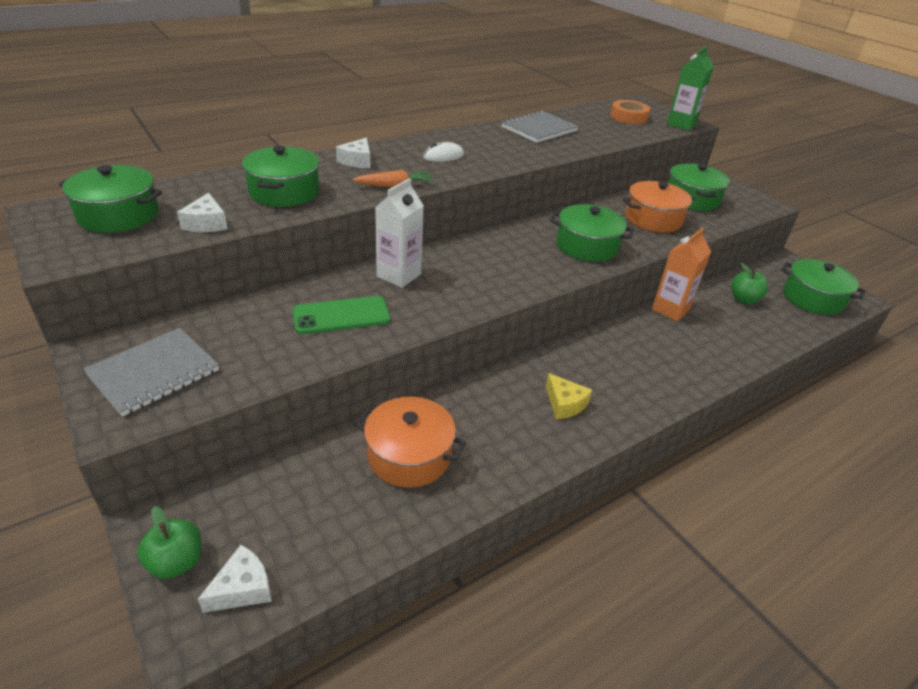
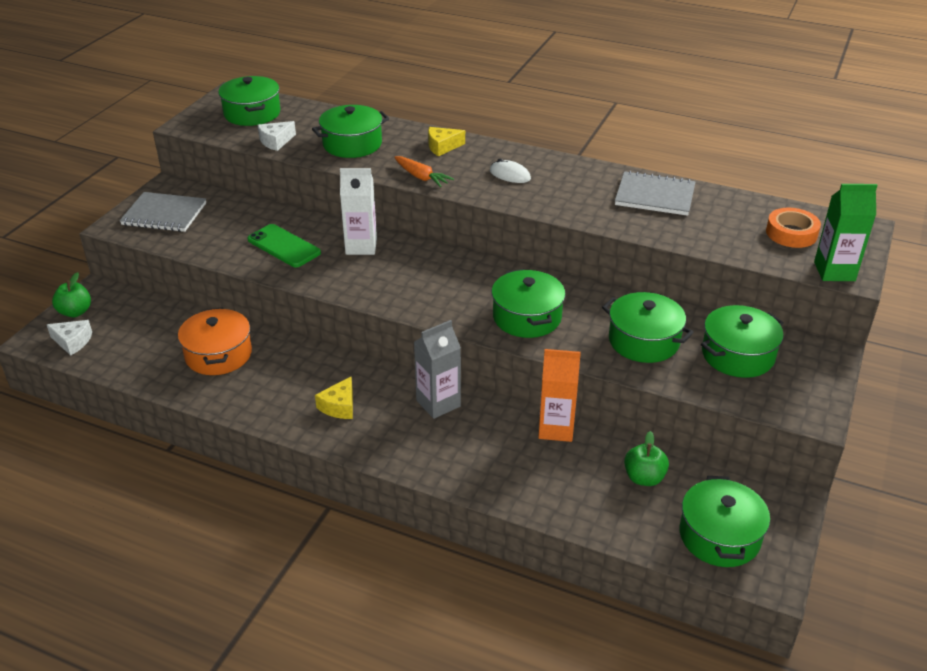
camera: 60 degrees right, 0 degrees up
(357, 161) = (442, 147): white cheese -> yellow cheese
(602, 348) = (438, 403): none -> grey carton
(653, 219) = (643, 341): orange pot -> green pot

